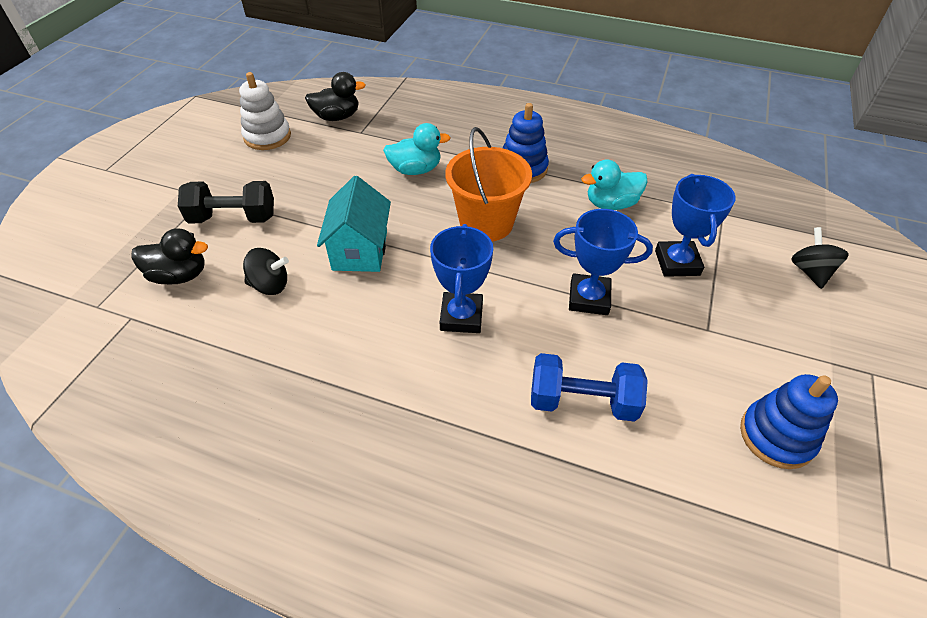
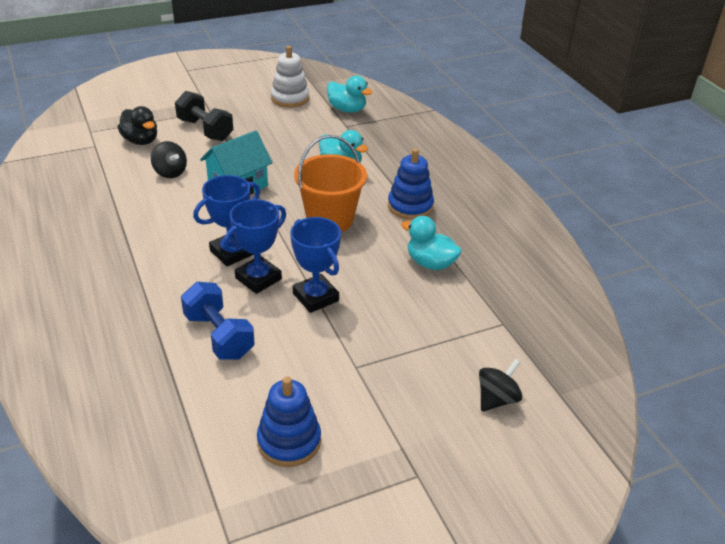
camera: 45 degrees right, 10 degrees down
(337, 117) = (347, 109): black duck -> turquoise duck
(677, 263) = (408, 323): blue trophy -> blue trophy (258, 278)

